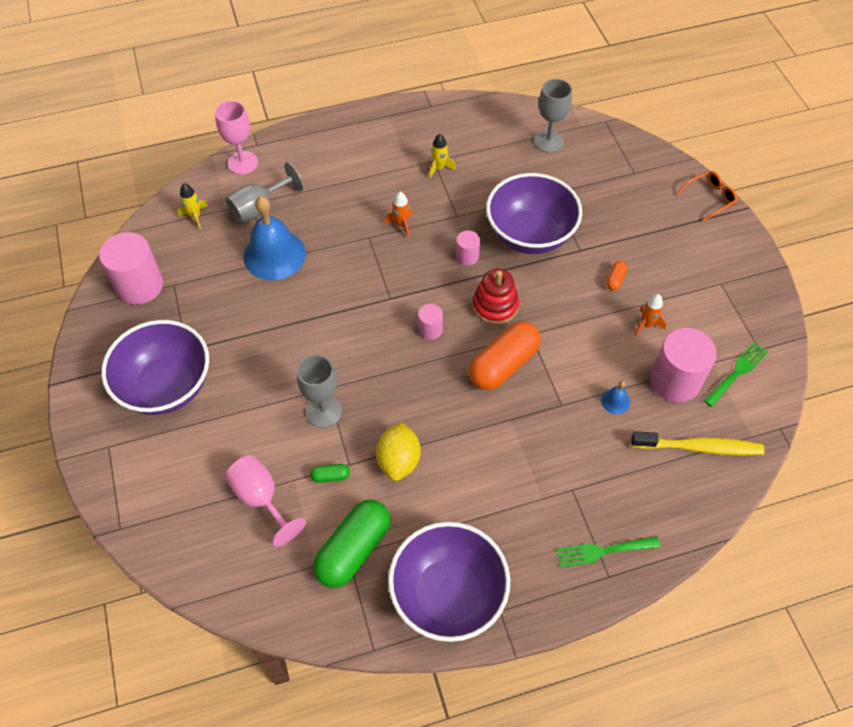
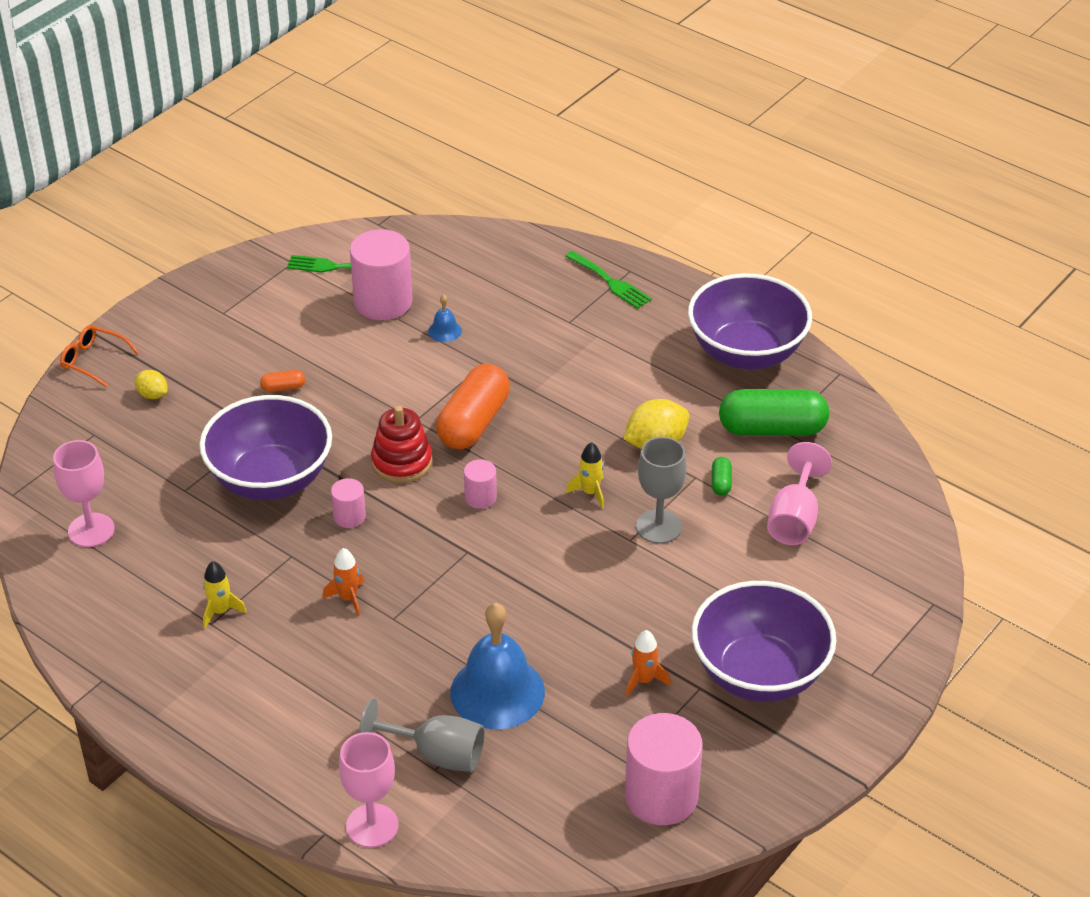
camera: 125 degrees left, 15 degrees down
(195, 216) = (508, 815): yellow rocket -> yellow rocket (590, 492)
(330, 476) = (721, 483): green capsule -> green capsule turned 45 degrees clockwise
(503, 365) = (473, 422): orange capsule -> orange capsule turned 75 degrees counterclockwise
(548, 141) = (91, 530): grey goblet -> pink goblet
(646, 325) = (327, 344): orange rocket -> orange rocket (644, 680)
(654, 213) = (152, 395): none -> yellow lemon
(699, 447) = (447, 263): yellow toothbrush -> none

